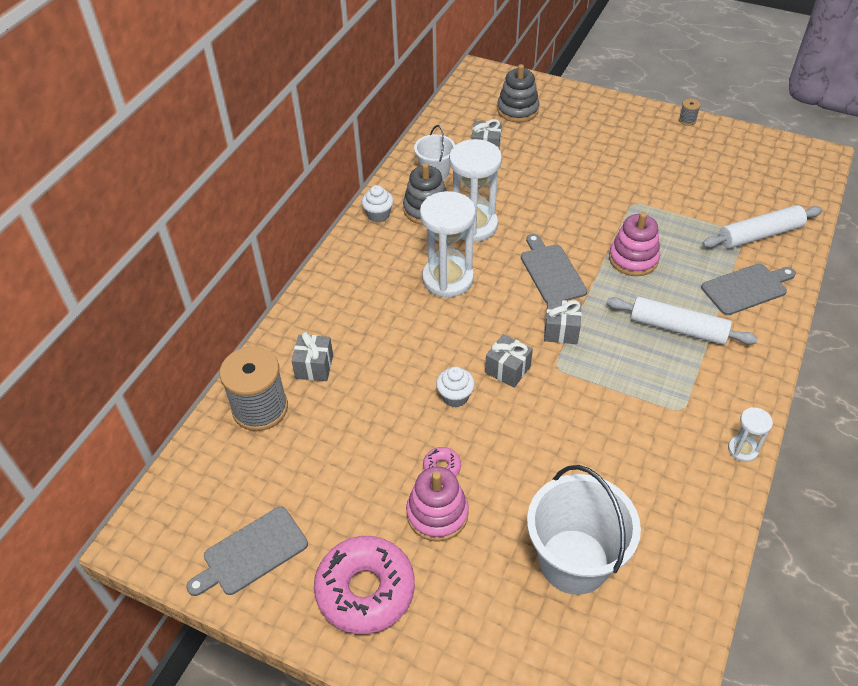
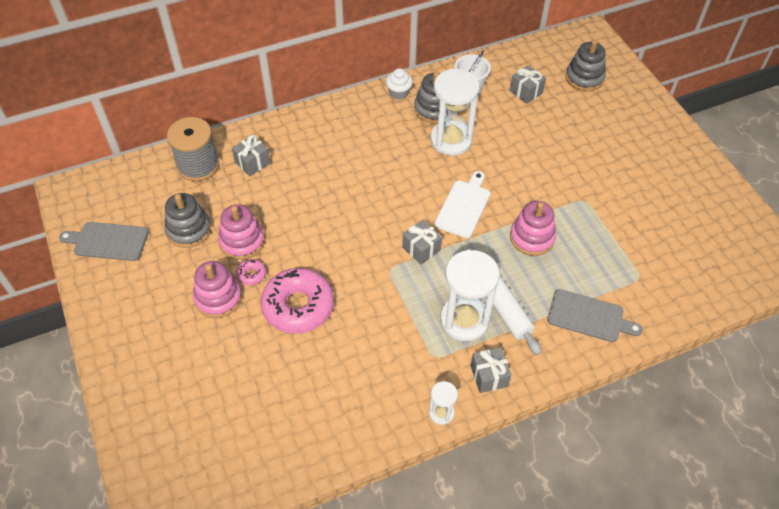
camera: 40 degrees right, 5 degrees up
(327, 475) = (189, 230): none -> grey stacking toy
(365, 590) = (137, 307): pink donut -> pink donut (298, 306)
(395, 444) = (242, 241): none -> pink stacking toy
(448, 279) = (391, 164): white hourglass -> white hourglass (464, 320)
(455, 397) = (307, 240): white cupcake -> none
(508, 369) = (358, 247): grey gift -> grey gift (489, 376)
(551, 272) = (463, 206): grey cutting board -> white cutting board
(574, 561) = (257, 386): white bucket -> none
(687, 120) = (711, 167): grey spool -> none
(759, 235) = (652, 288): white rolling pin -> none

